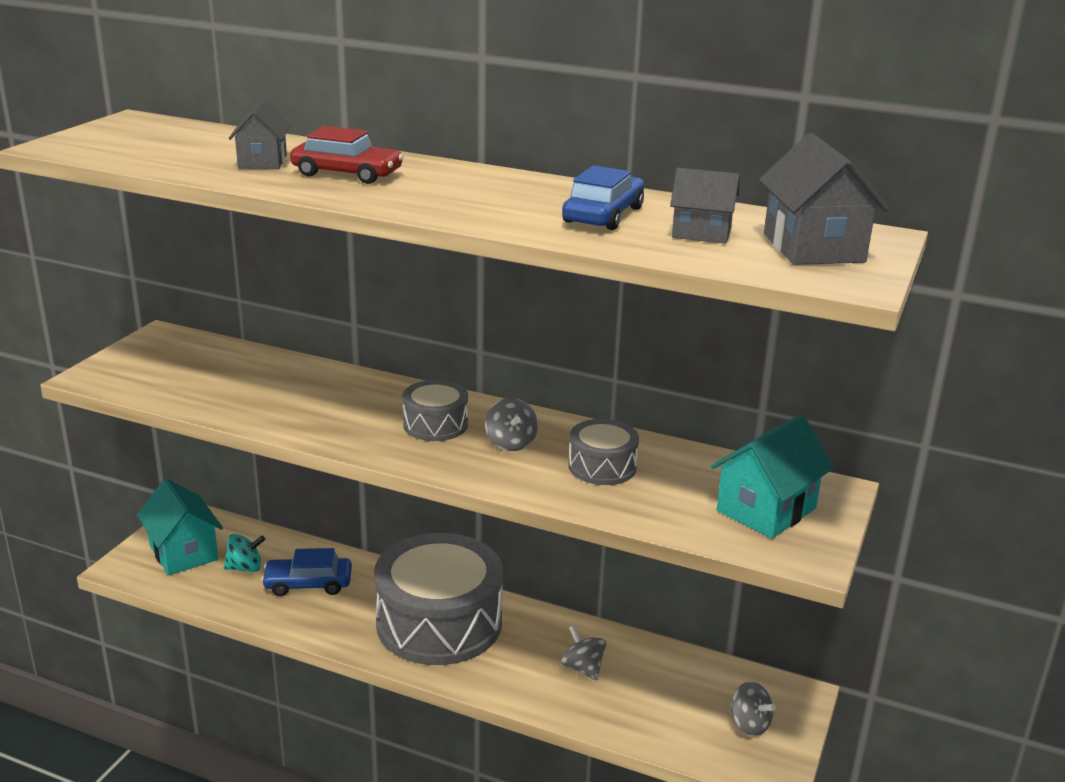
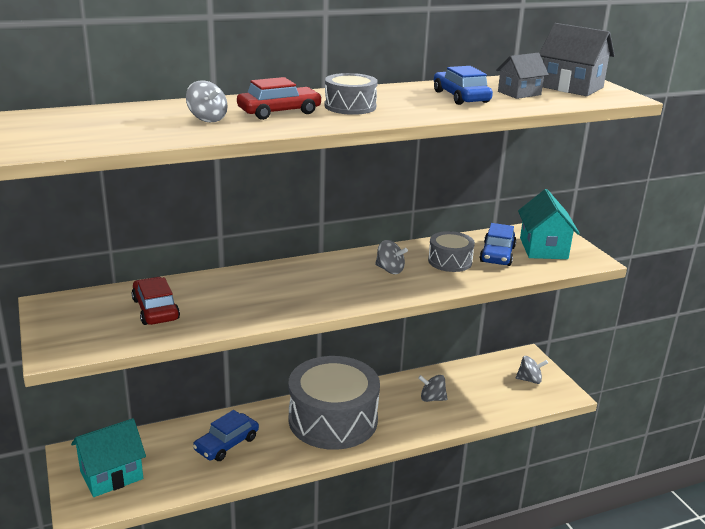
camera: 45 degrees left, 0 degrees up
(183, 553) = (111, 475): turquoise house -> turquoise house turned 45 degrees counterclockwise
(224, 377) = (156, 309): none -> red car
(245, 568) = (170, 458): turquoise spinning top -> none
(262, 161) = (207, 119): grey house -> grey spinning top
(435, 424) = (335, 278): grey drum -> grey drum (350, 106)
(682, 487) = (497, 254): none -> blue car

